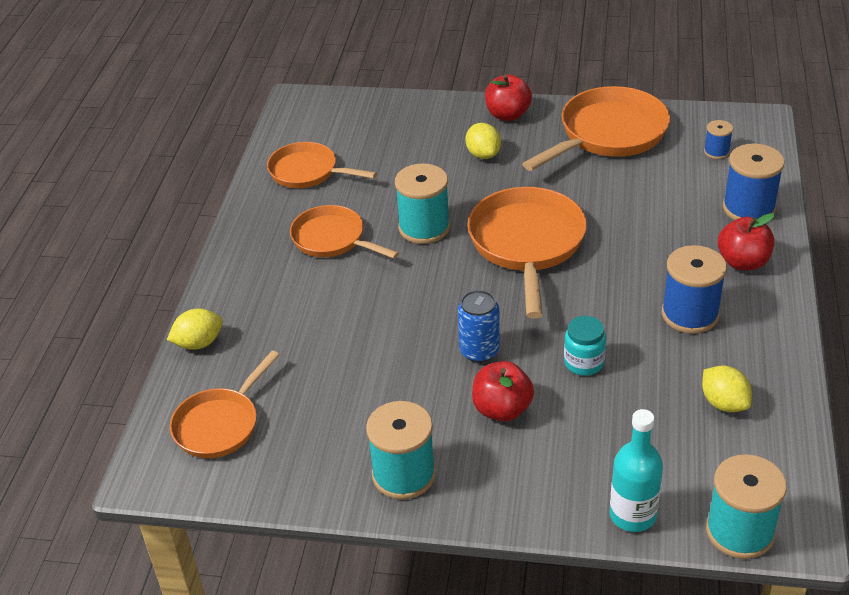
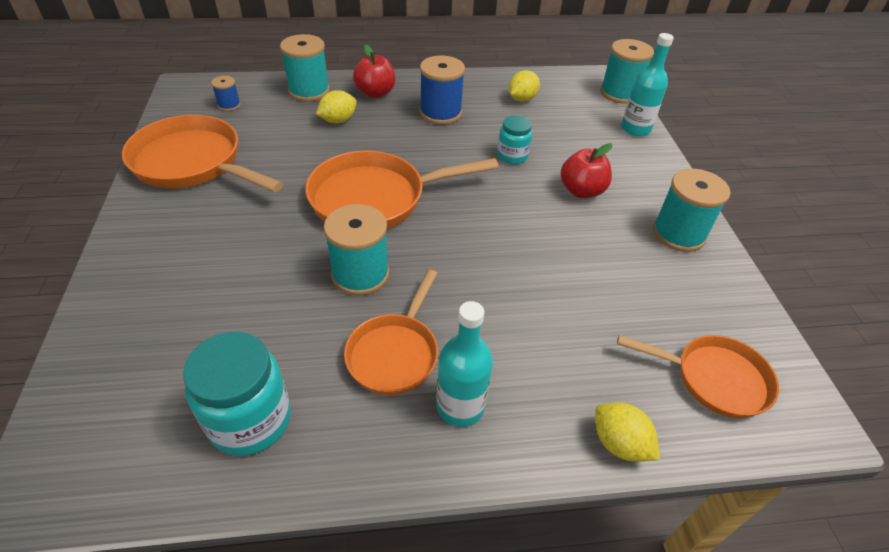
camera: 110 degrees left, 5 degrees up
(270, 266) = (460, 406): none -> turquoise bottle
(308, 172) = (250, 420): orange pan -> turquoise jar
(479, 351) = (524, 211): blue can -> none
(483, 154) = (221, 246): yellow lemon -> yellow lemon (338, 120)
(508, 115) = (139, 236): red apple -> none
(748, 208) = (309, 91): blue spool -> turquoise spool

